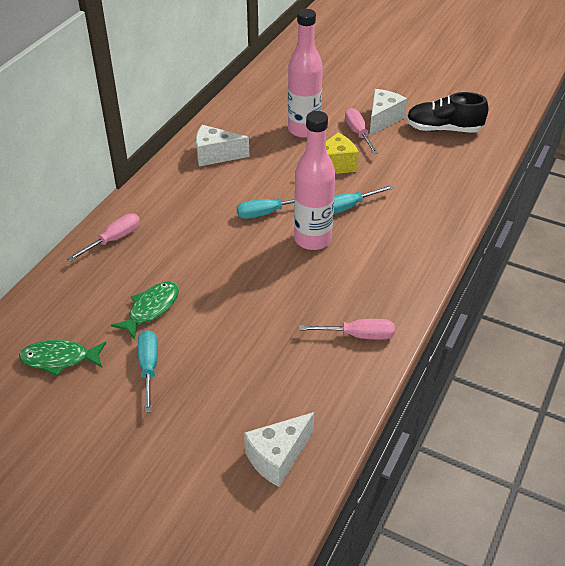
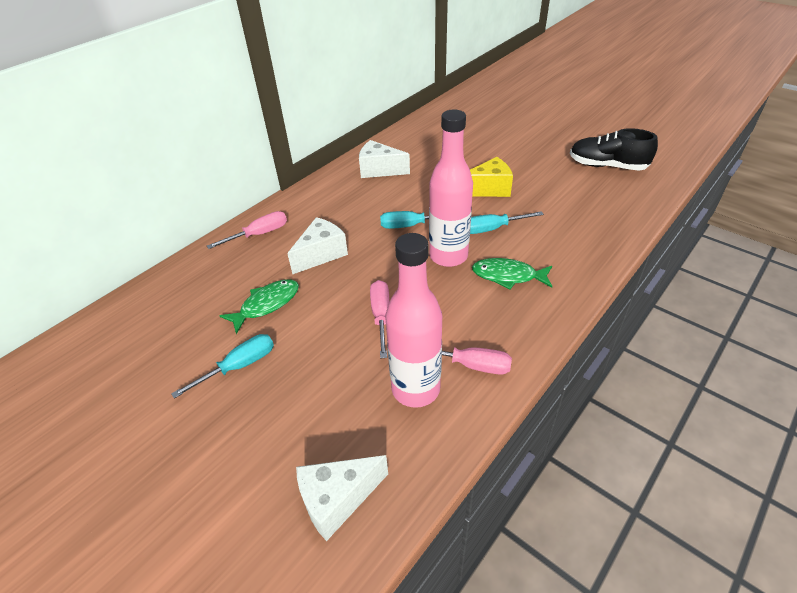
camera: 15 degrees right, 0 degrees up
(59, 359) = (159, 343): green fish -> green fish (508, 276)
(149, 367) = (240, 366): turquoise screwdriver -> turquoise screwdriver turned 45 degrees clockwise
(304, 130) = (468, 155): pink bottle -> pink bottle (415, 389)
(358, 133) = (520, 162): pink screwdriver -> pink screwdriver (381, 315)
(383, 119) = (547, 153): white cheese -> white cheese (321, 254)

